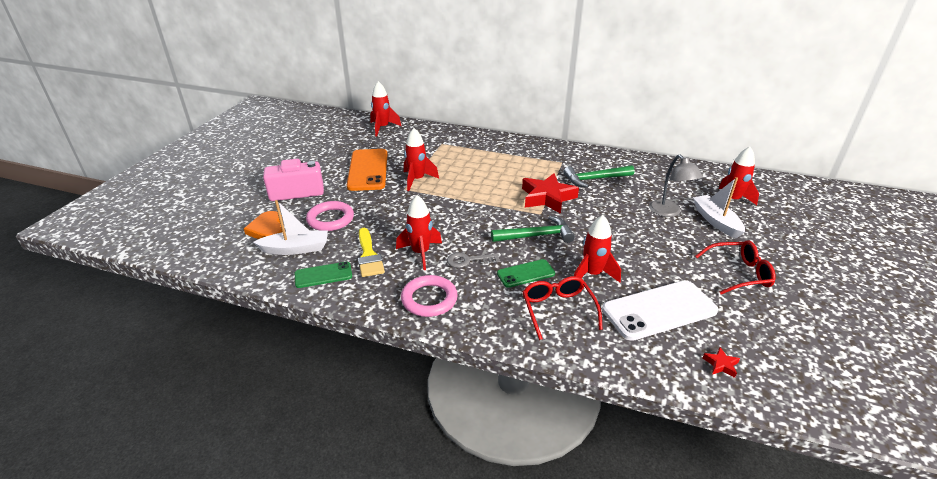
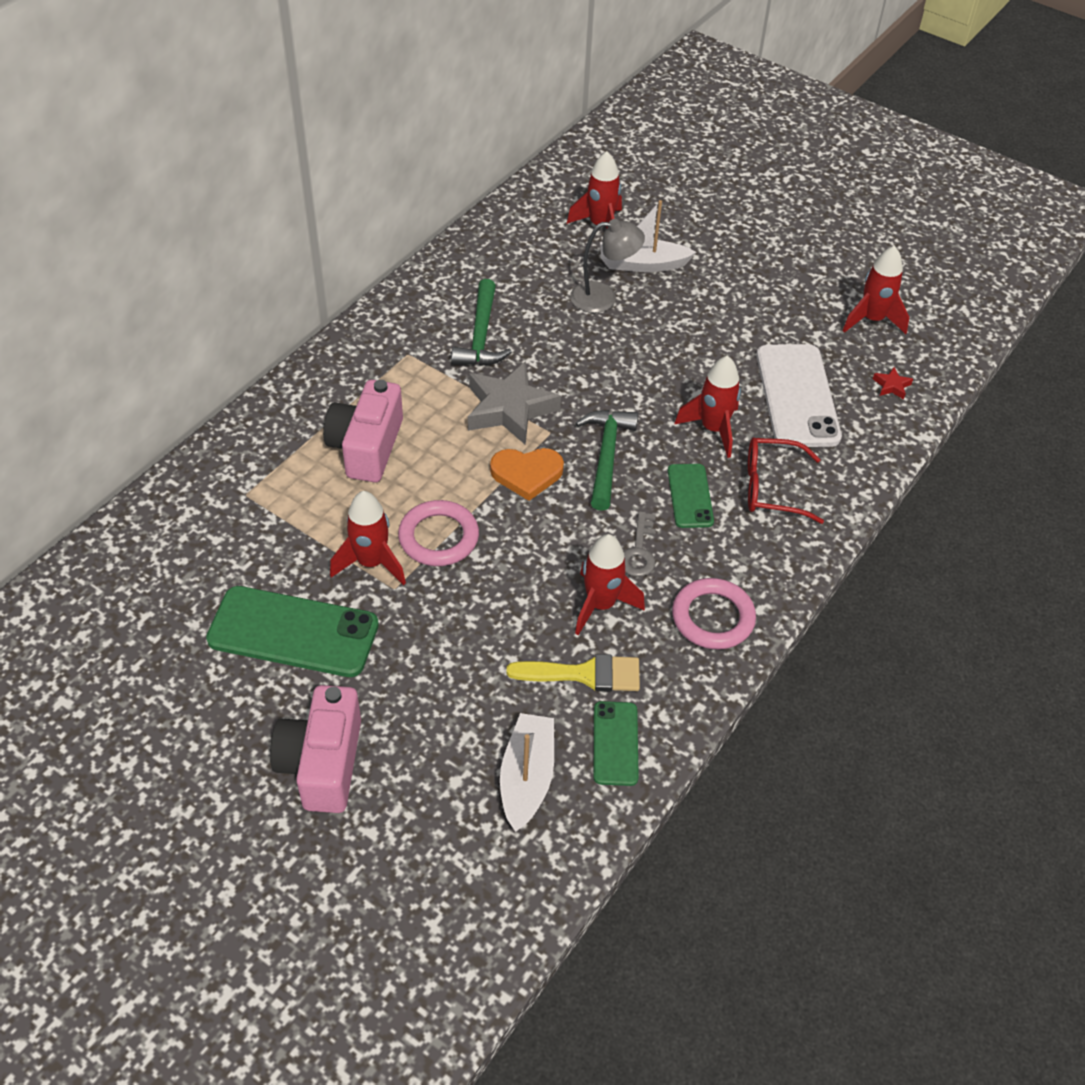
camera: 75 degrees left, 15 degrees up
(268, 229) = (445, 820): orange heart -> orange heart (527, 474)
(330, 219) = (451, 716): pink ring -> pink ring (438, 537)
(368, 170) = (293, 632): orange phone -> green phone
(383, 128) = (112, 576): red rocket -> red rocket (872, 320)
(489, 164) = (366, 447): none -> pink camera
(547, 198) = (509, 409): red star -> grey star
(739, 273) = (752, 298): red glasses -> none

